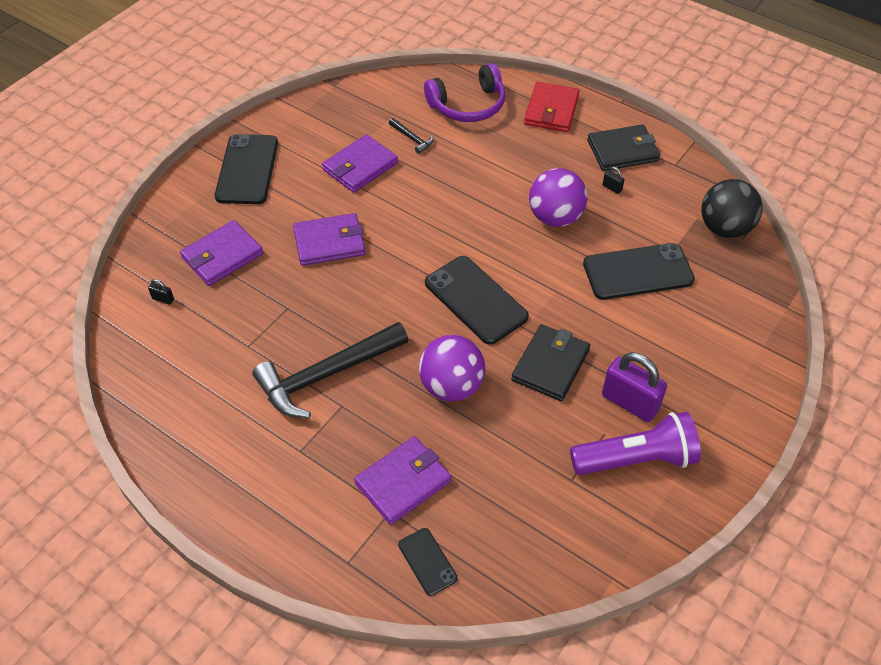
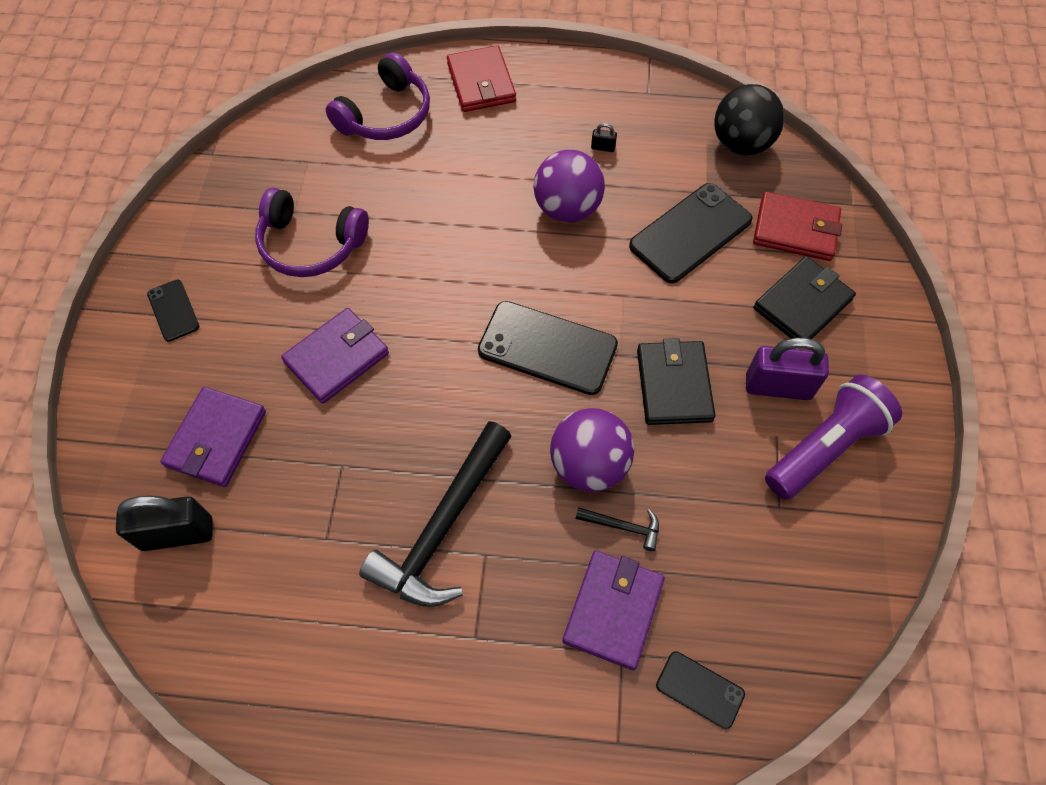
camera: 30 degrees left, 10 degrees up
(163, 299) = (177, 534): black padlock -> black padlock, size x2.40
(247, 169) = (173, 310): black phone -> black phone, size x0.52
(360, 166) = (310, 245): purple wallet -> purple headphones
(412, 139) = (349, 183): black hammer -> black hammer (623, 527)
(622, 151) = (586, 99): black wallet -> black wallet (802, 304)
(725, 305) = (795, 229): none -> red wallet

